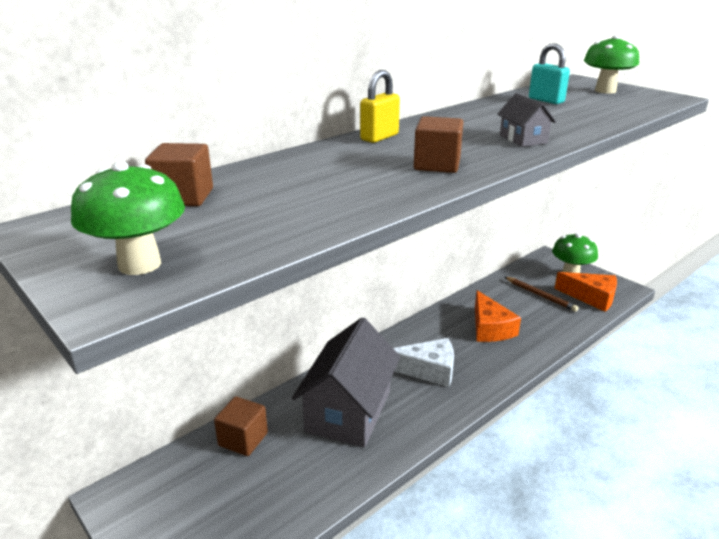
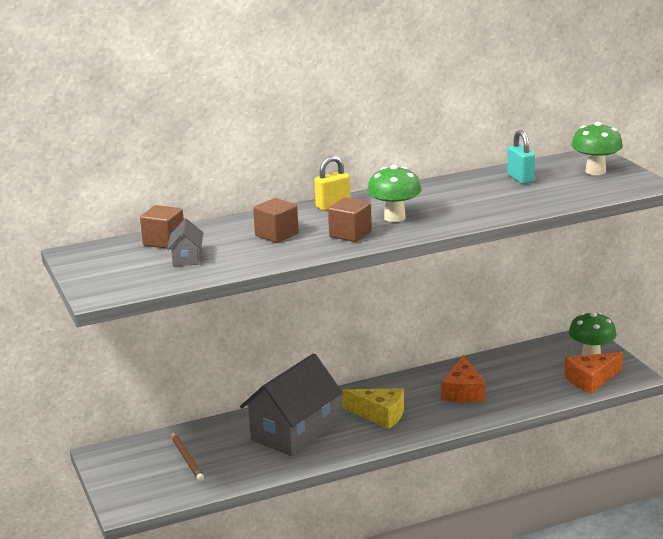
camera: 20 degrees right, 5 degrees down
(139, 264) = (120, 279): green mushroom -> green mushroom (394, 217)
(243, 439) = (202, 437): brown cube -> brown cube (276, 235)
(428, 370) = (379, 415): white cheese -> yellow cheese
(523, 139) = (443, 218): grey house -> grey house (187, 258)
(540, 295) = (539, 371): brown pencil -> brown pencil (187, 458)
(591, 297) = (591, 379): orange cheese -> orange cheese turned 105 degrees clockwise

